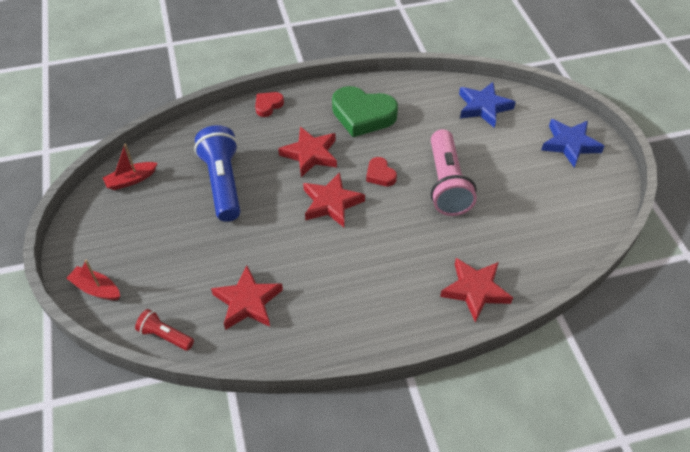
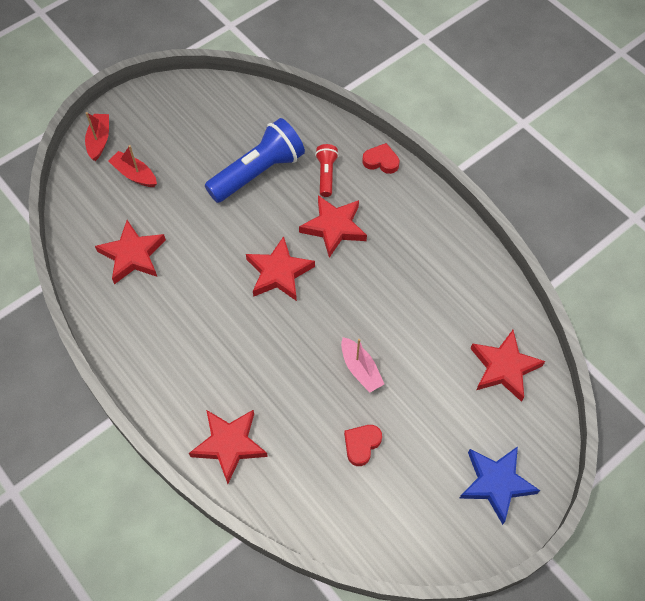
camera: 65 degrees right, 10 degrees up
(131, 180) = (225, 102): red boat -> red boat (134, 174)
(165, 336) = (74, 212): red flashlight -> red flashlight (326, 174)
(363, 115) = (417, 251): green heart -> none
(380, 175) = (340, 301): red heart -> red heart (361, 445)
(446, 184) = (360, 369): pink flashlight -> pink boat
(483, 107) = (504, 367): blue star -> red star

